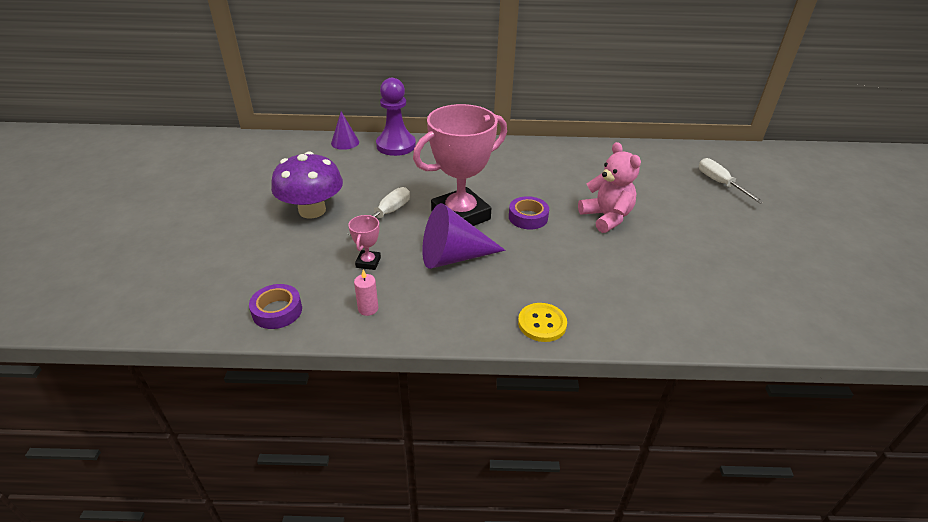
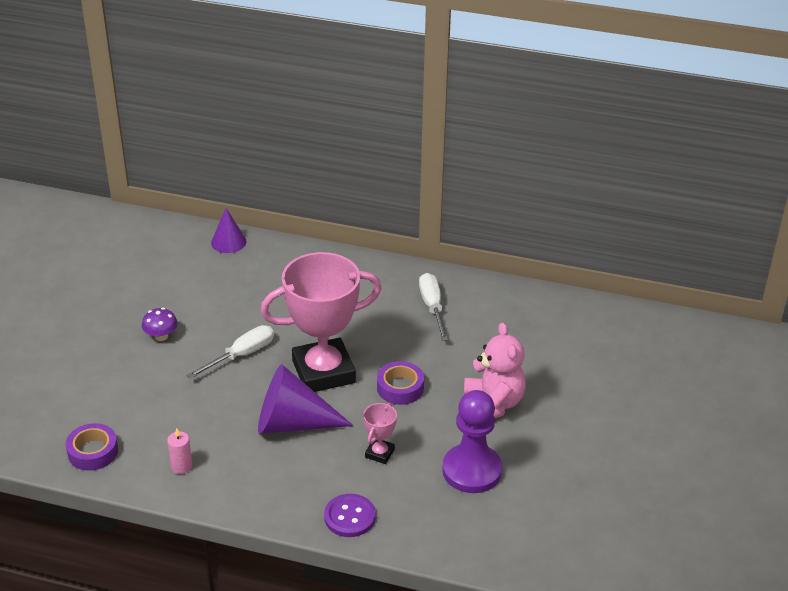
camera: 15 degrees right, 0 degrees up
(312, 210) = (161, 336): purple mushroom -> purple mushroom, size x0.45
(368, 262) = (200, 413): pink trophy -> pink trophy (379, 453)
(396, 145) = (288, 256): purple pawn -> purple pawn (472, 470)
(542, 323) = (349, 517): yellow button -> purple button
(720, 183) = (670, 381): white screwdriver -> white screwdriver (432, 307)

